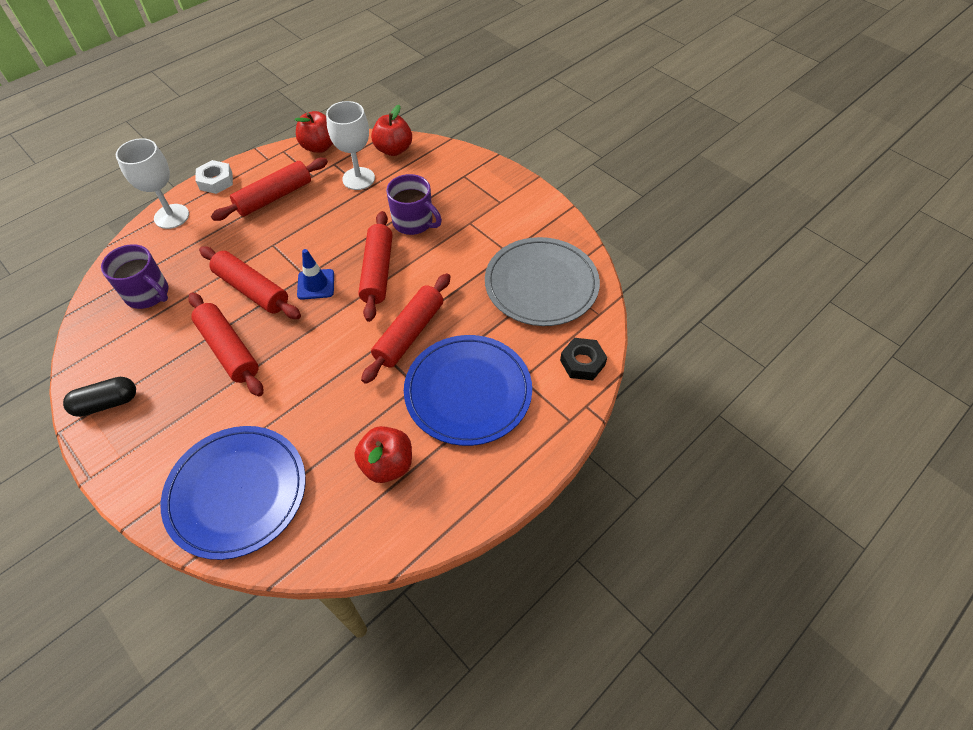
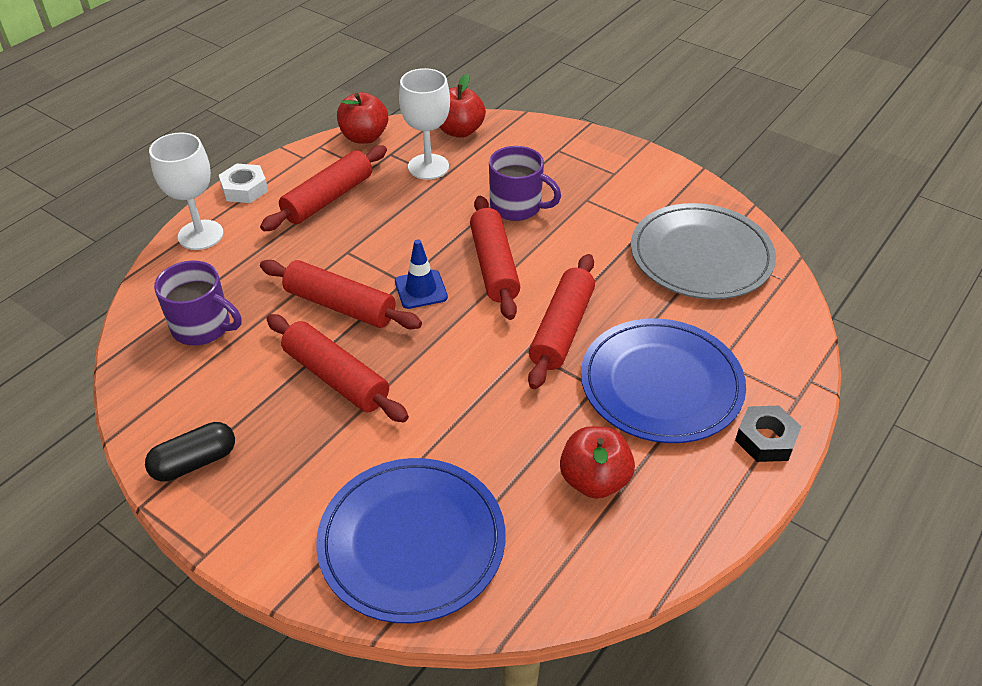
camera: 10 degrees left, 10 degrees down
(582, 362) = (785, 334): black nut -> black nut (765, 439)

